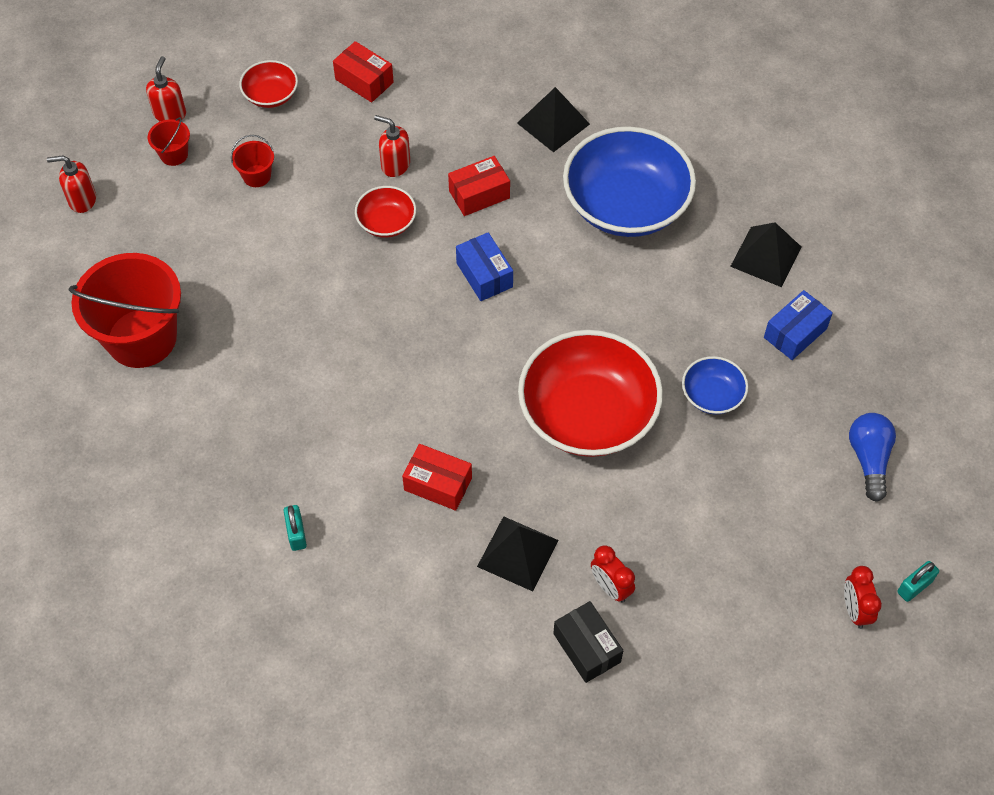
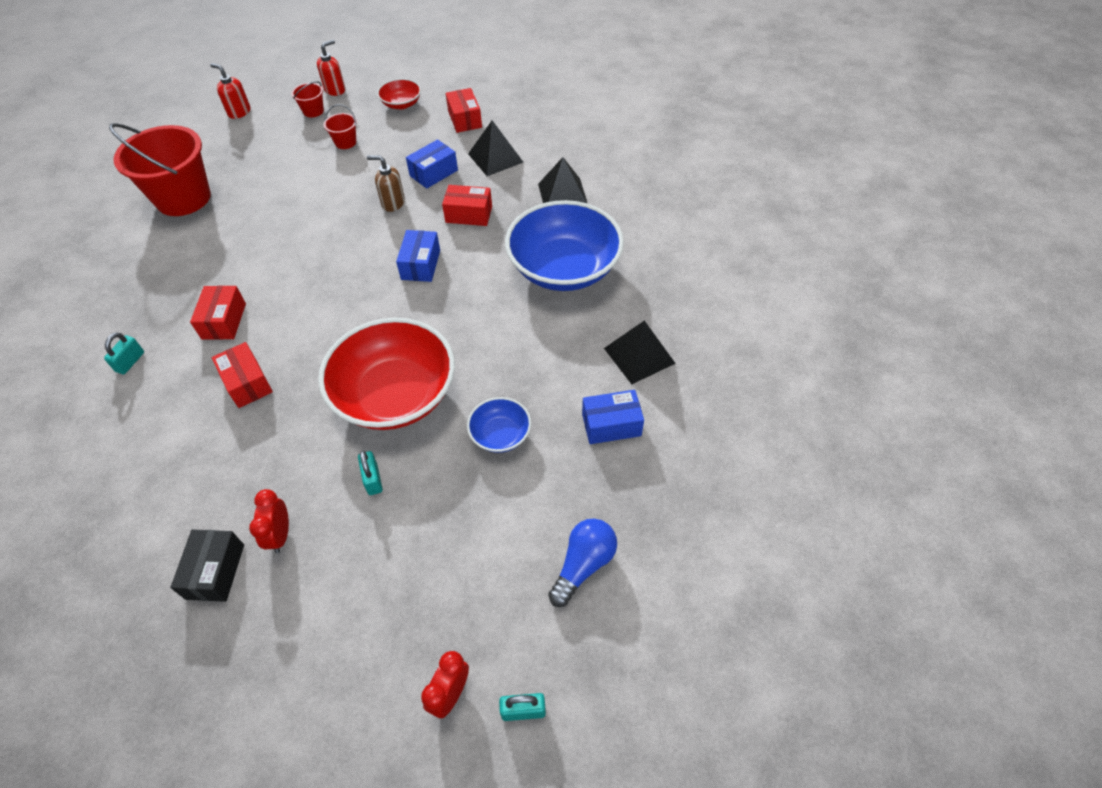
camera: 35 degrees right, 5 degrees down
(346, 441) = (224, 321): none -> red box
(386, 222) = (393, 203): red bowl -> brown soap dispenser
(395, 165) = (433, 173): red soap dispenser -> blue box
(517, 553) = (245, 465): black pyramid -> black pyramid (495, 158)
(642, 497) = (373, 479): none -> turquoise padlock

